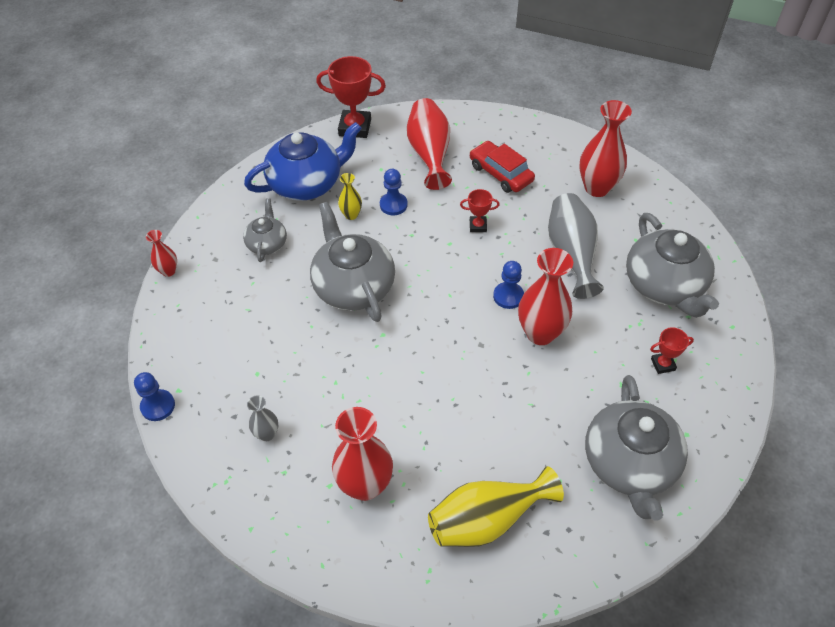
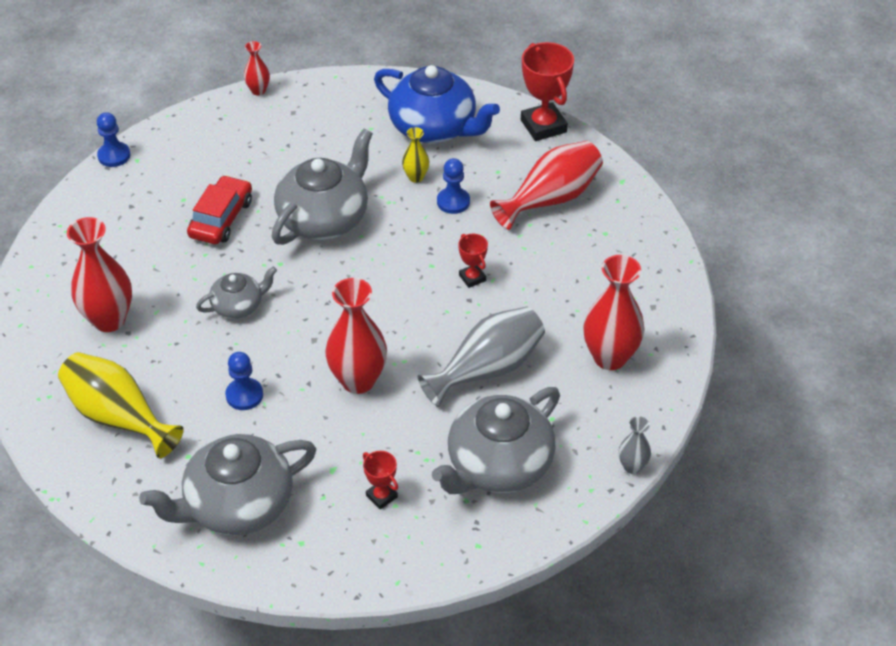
camera: 60 degrees right, 5 degrees down
(267, 243) = (336, 136): grey teapot -> grey teapot (238, 306)
(267, 434) = (125, 234): grey vase -> grey vase (632, 466)
(501, 173) = (567, 267): red car -> red car (221, 218)
(508, 296) = (390, 338): blue pawn -> blue pawn (244, 395)

